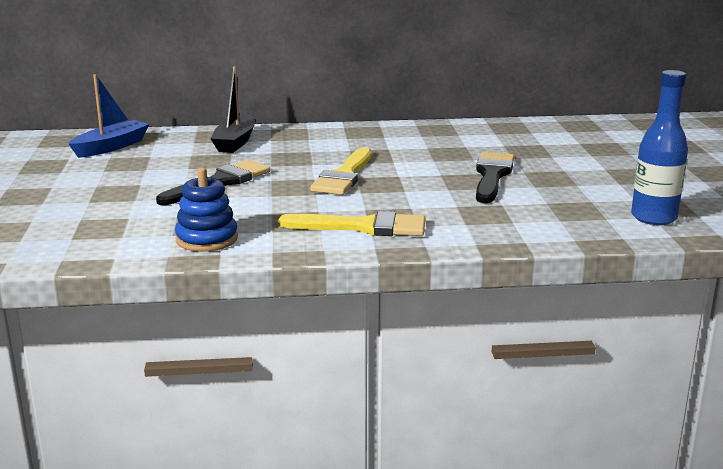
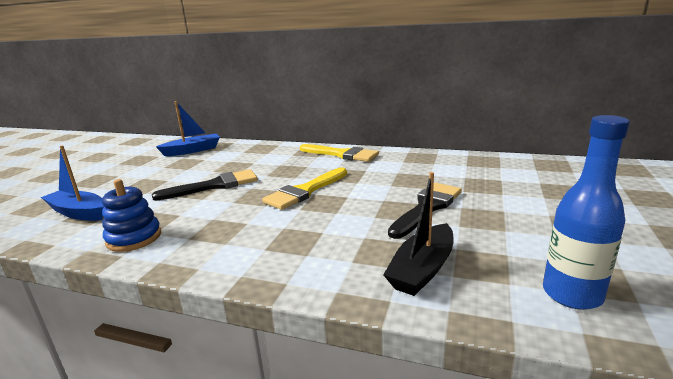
camera: 25 degrees right, 0 degrees up
(80, 229) = (78, 213): none -> blue boat
(235, 142) = (267, 154): black boat -> black boat (422, 269)
(363, 227) = (259, 248): yellow brush -> yellow brush (342, 154)

